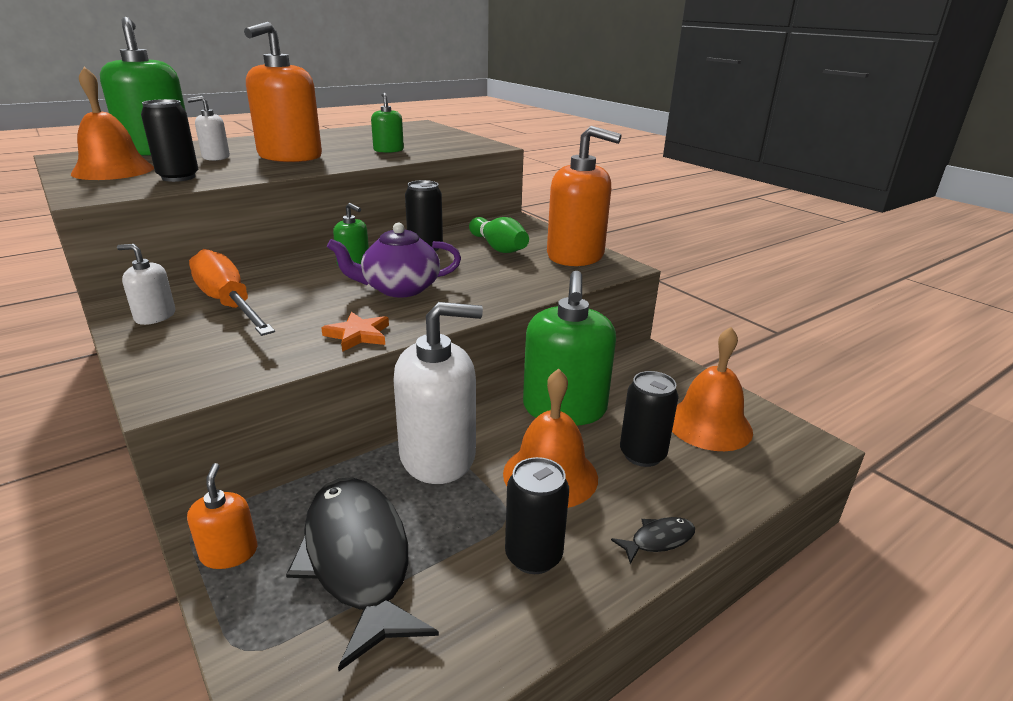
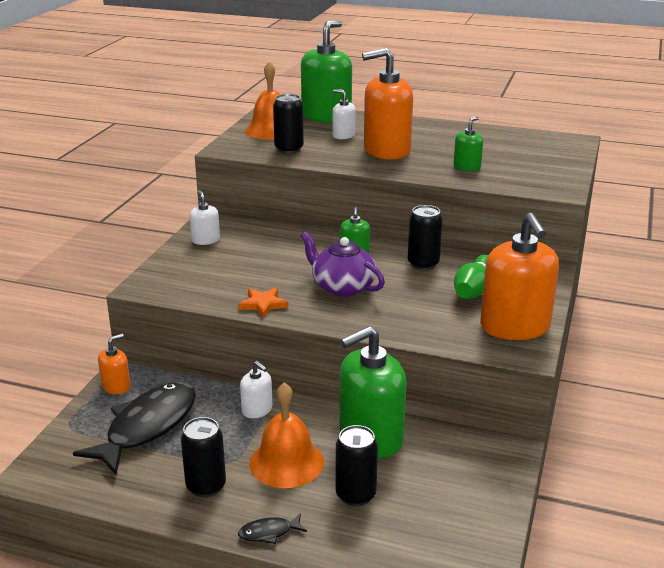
camera: 55 degrees right, 0 degrees up
(228, 303) = (246, 249): orange screwdriver -> none
(438, 455) = (257, 410): white soap dispenser -> white soap dispenser, size x0.47
(658, 540) = (269, 533): black fish -> black fish turned 135 degrees clockwise
(709, 424) = (437, 516): orange bell -> none

